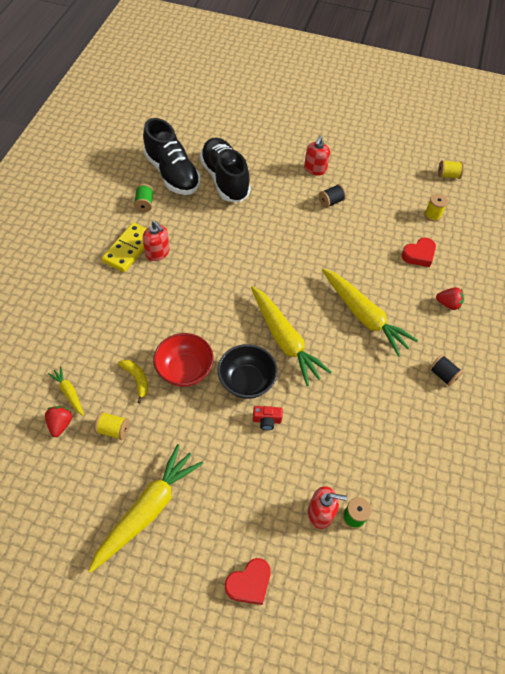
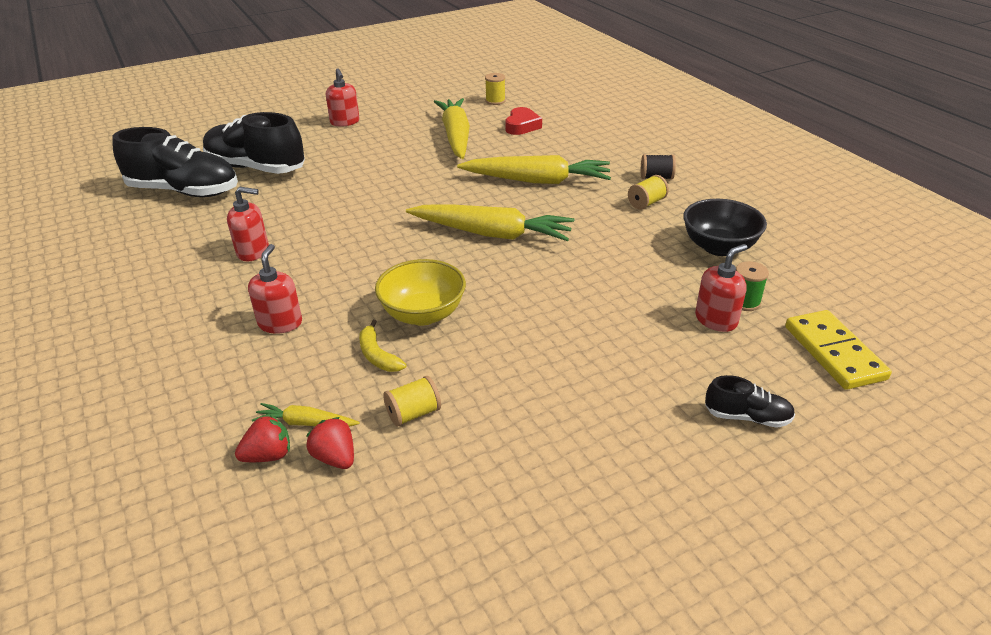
camera: 40 degrees left, 20 degrees down
(119, 318) = (280, 323): none -> red soap dispenser
(129, 249) = (210, 267): yellow domino -> yellow domino (833, 352)
(136, 379) = (378, 355): yellow banana -> yellow banana turned 135 degrees counterclockwise
(144, 204) = (180, 227): green spool -> none
(147, 510) = (558, 447): yellow carrot -> yellow carrot (456, 136)
(184, 370) = (423, 314): red bowl -> yellow bowl
(246, 381) = (501, 281): black bowl -> black bowl (719, 247)
(249, 583) = (747, 417): red heart -> black shoe
(267, 420) = (565, 294): red camera -> none
(331, 202) = (393, 133): black spool -> none
(448, 175) = (471, 77): yellow spool -> yellow spool (646, 203)
(448, 304) = (591, 139): red strawberry -> red strawberry (268, 455)

